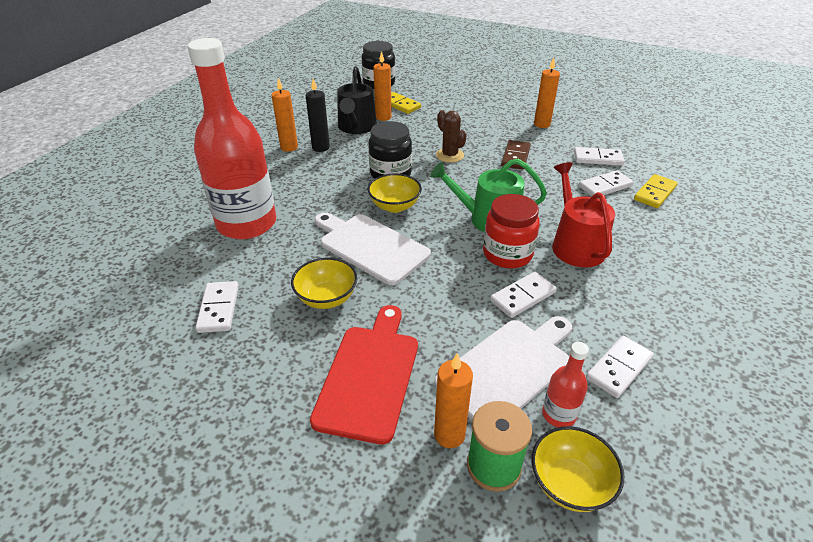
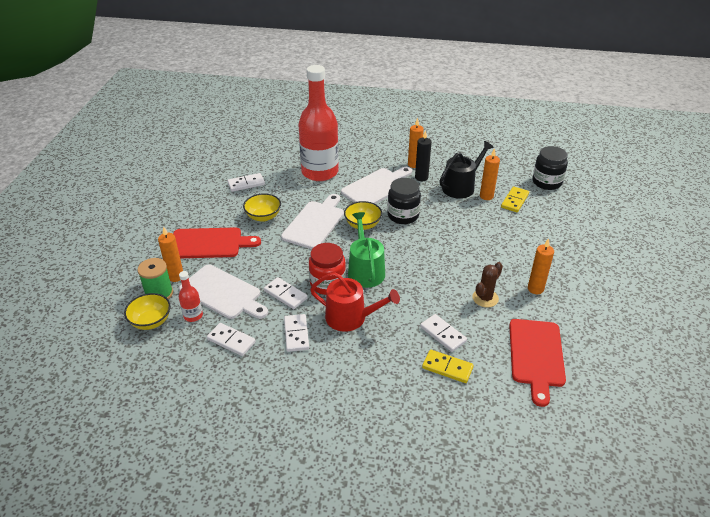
camera: 75 degrees right, 0 degrees up
(318, 182) = (377, 187): none -> white cutting board
(356, 127) = (461, 187): black watering can -> black watering can turned 150 degrees clockwise
(450, 155) = (445, 240): brown cactus -> brown cactus (485, 298)
(515, 157) = (464, 277): brown domino -> none
(575, 244) = (351, 318): red watering can -> red watering can turned 45 degrees clockwise
(598, 158) = (490, 329): white domino -> white domino (296, 334)
(634, 144) = (536, 356): none -> red cutting board

